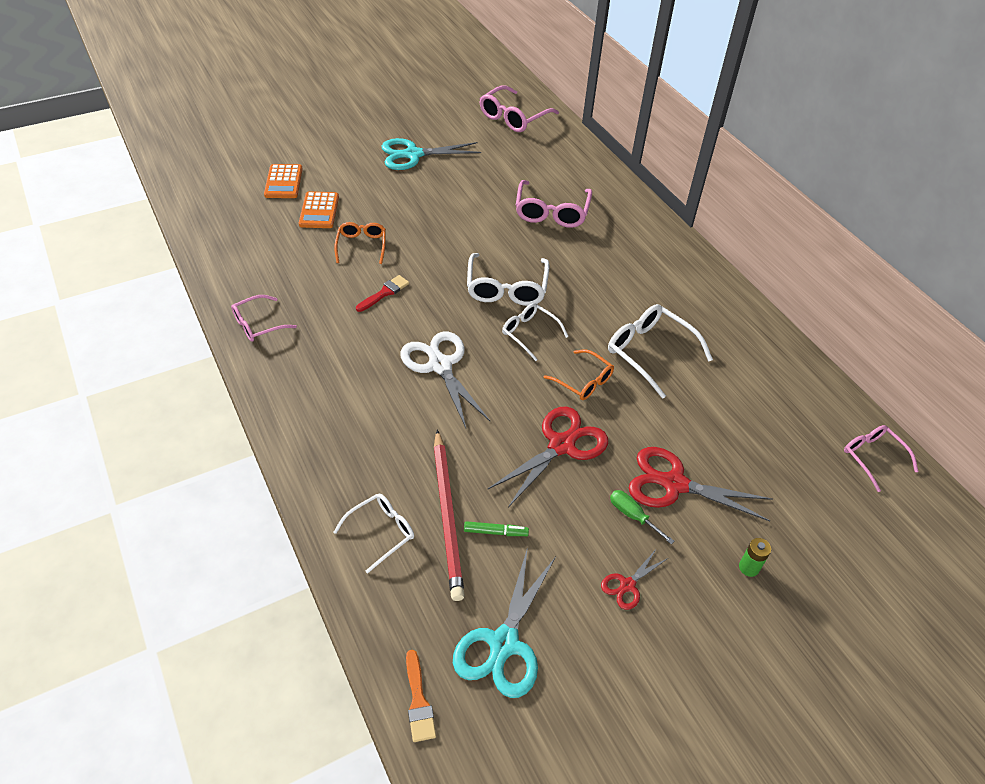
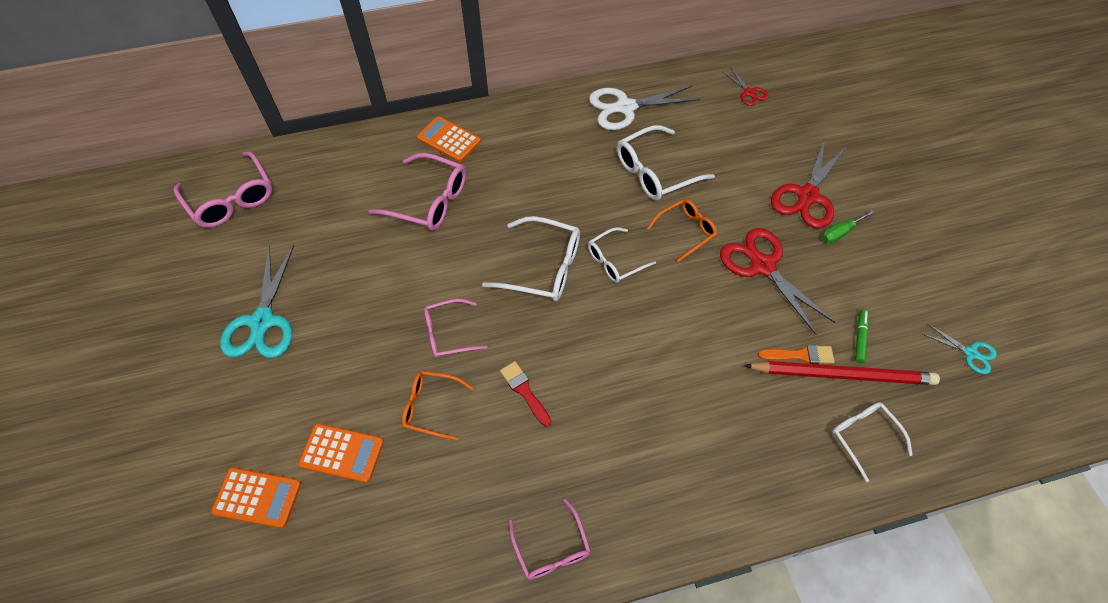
camera: 75 degrees left, 10 degrees up
(418, 701) = (1031, 427): orange brush -> orange brush (800, 355)
(440, 365) = (649, 350): white scissors -> white scissors (625, 107)
(503, 644) = (970, 353): turquoise scissors -> turquoise scissors, size x0.51
(624, 212) = (449, 140): none -> orange calculator
(627, 585) = (908, 253): red scissors -> red scissors (749, 92)
(749, 567) = (886, 173): green battery -> none
(872, 457) = (782, 69): pink glasses -> pink glasses (448, 333)

